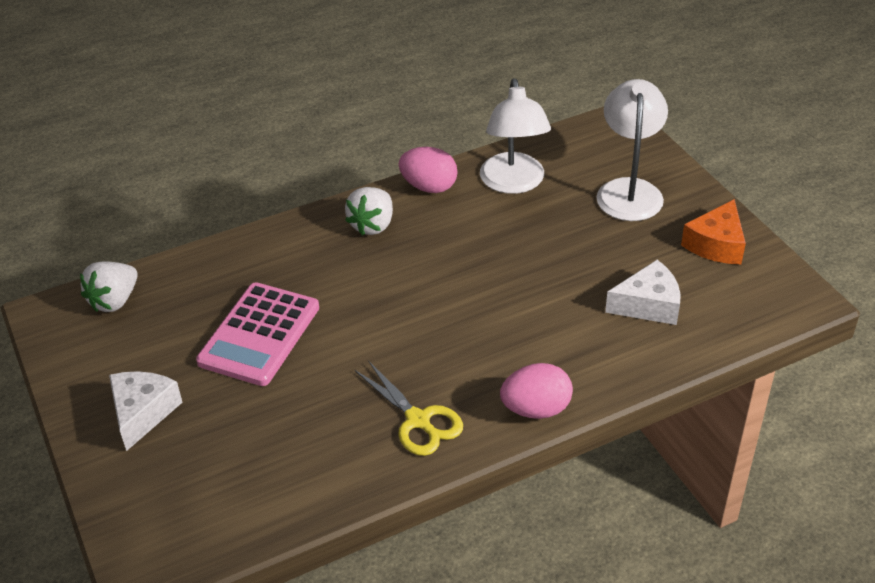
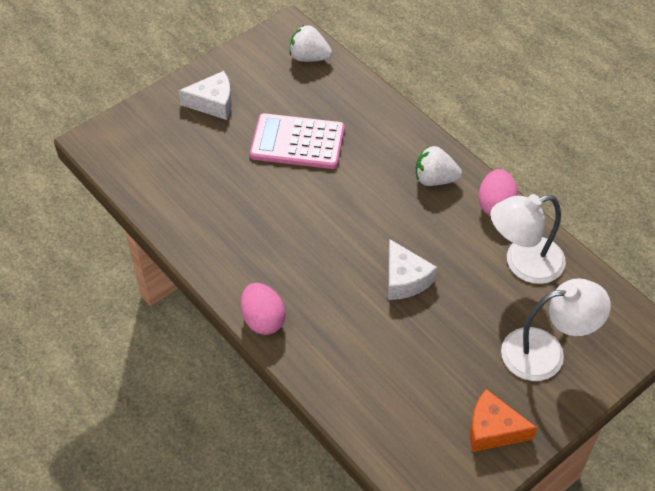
camera: 75 degrees right, 10 degrees up
(418, 420) = (237, 250): yellow scissors -> none
(648, 305) = (397, 383): white cheese -> white cheese (405, 279)

